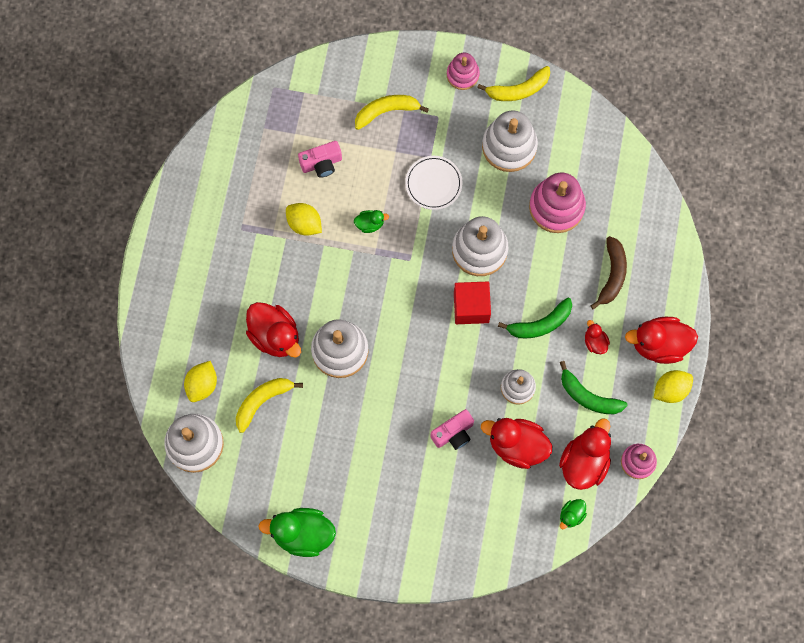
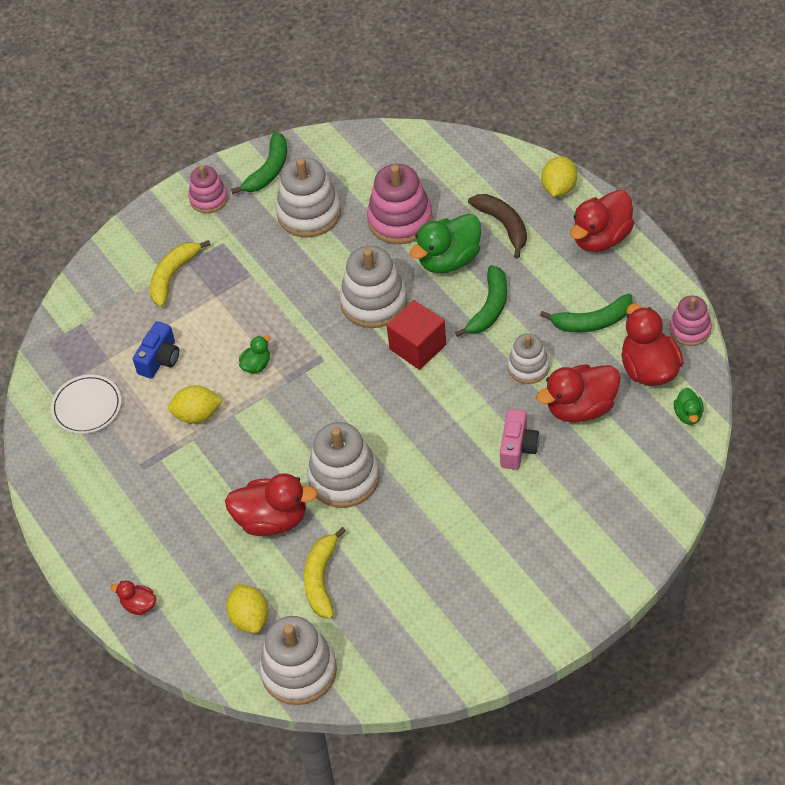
camera: 40 degrees left, 20 degrees down
(302, 534) = (484, 646): green duck -> green duck (449, 260)
(321, 164) = (160, 359): pink camera -> blue camera
(433, 184) = (277, 290): white plate -> white plate (87, 406)
(518, 89) = (268, 170): yellow banana -> green banana
(595, 342) = (549, 281): red duck -> red duck (139, 605)
(670, 390) = (649, 259): yellow lemon -> yellow lemon (559, 188)

